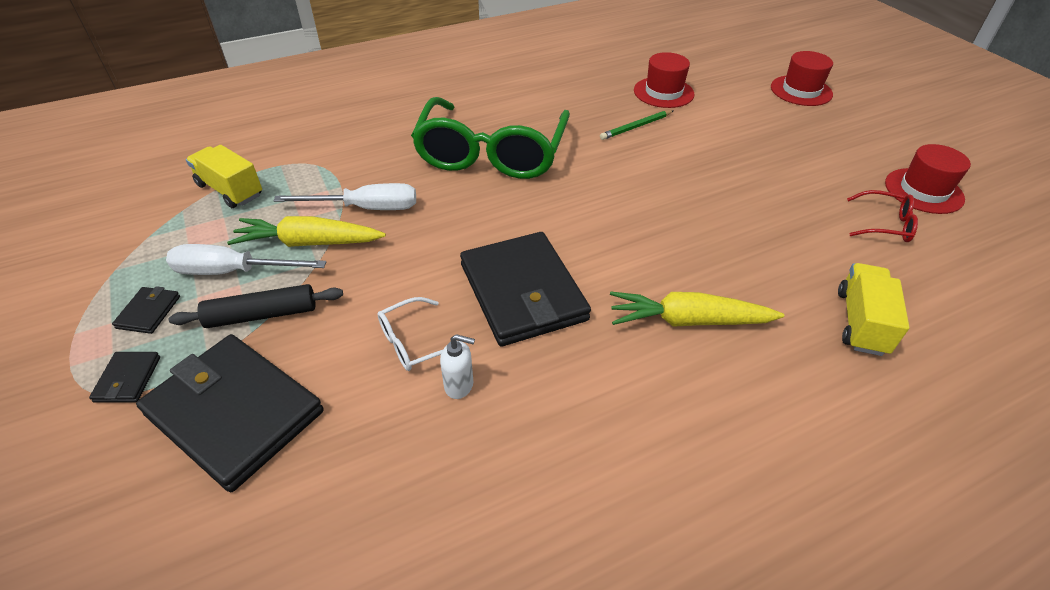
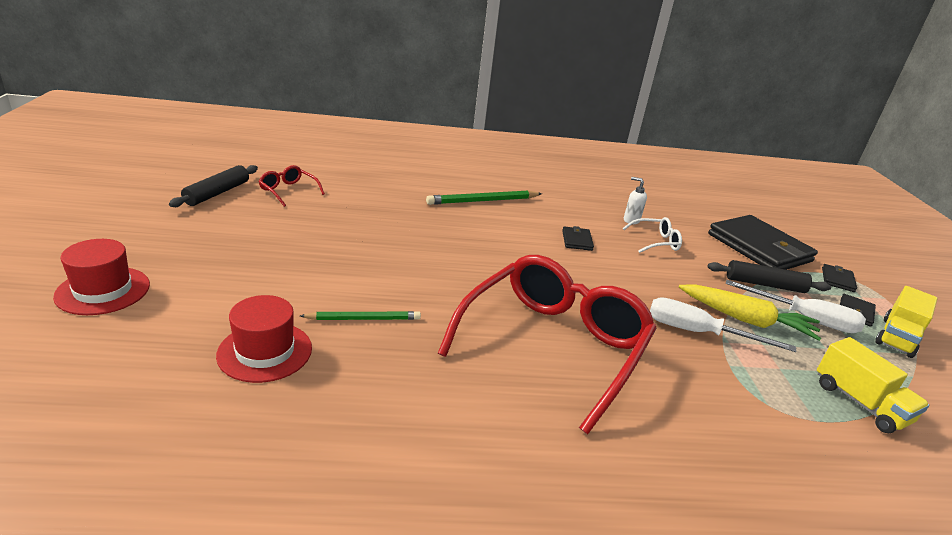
camera: 160 degrees left, 15 degrees down
(491, 154) = (553, 345): green glasses -> red glasses
(523, 292) = (577, 240): black wallet -> black wallet, size x0.41
(688, 321) = (483, 201): yellow carrot -> green pencil
(861, 322) = (389, 173): yellow truck -> yellow truck (897, 337)
(923, 191) = (217, 193): red hat -> black rolling pin

